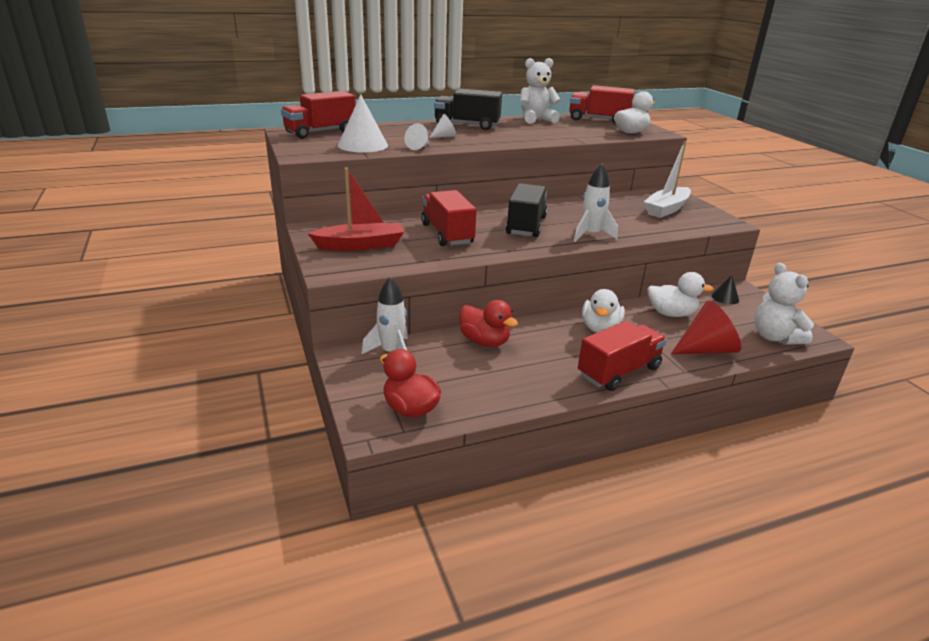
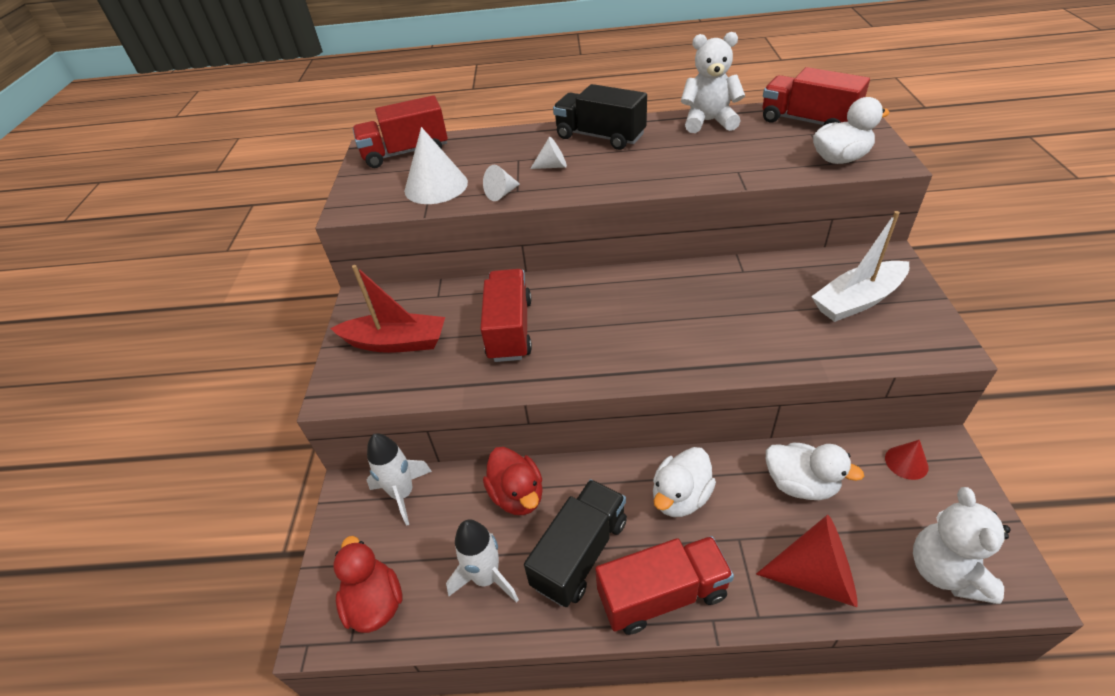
camera: 25 degrees right, 15 degrees up
(526, 226) = (622, 322): black truck -> black truck (580, 553)
(591, 235) = (703, 354): white rocket -> white rocket (486, 578)
(725, 297) = (906, 462): black cone -> red cone

